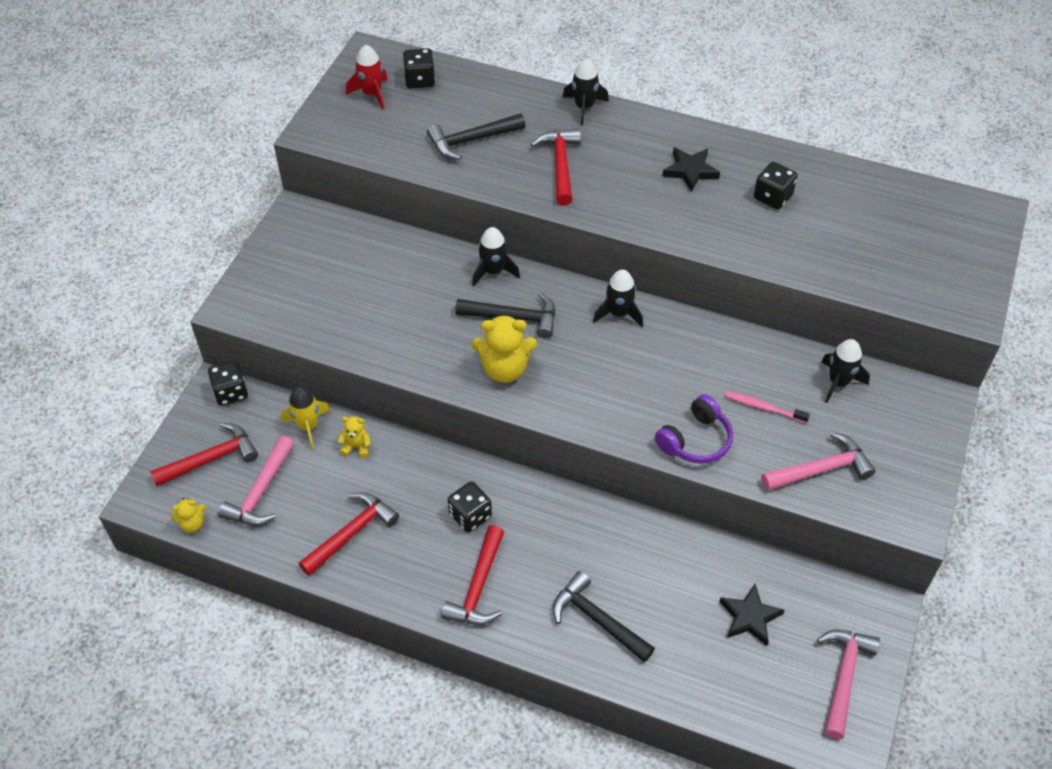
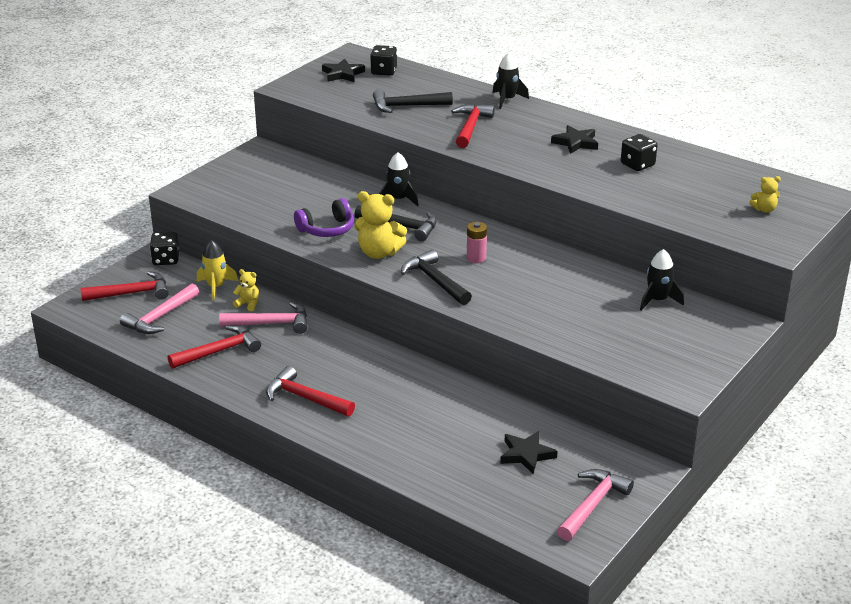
camera: 15 degrees right, 20 degrees down
(192, 524) = (98, 326): yellow teddy bear -> yellow teddy bear (764, 209)
(372, 94) = (342, 74): red rocket -> black star
(470, 515) = (319, 357): black dice -> none
(478, 586) = (305, 398): red hammer -> red hammer turned 90 degrees clockwise
(597, 620) = (394, 434): black hammer -> black hammer (435, 281)
(617, 354) = (476, 258): none -> pink battery
(619, 313) = (489, 236): black rocket -> none
(695, 440) = (516, 315): purple headphones -> purple headphones (327, 229)
(763, 407) = (584, 305): pink toothbrush -> none
(820, 469) = (615, 347): pink hammer -> pink hammer (271, 323)

